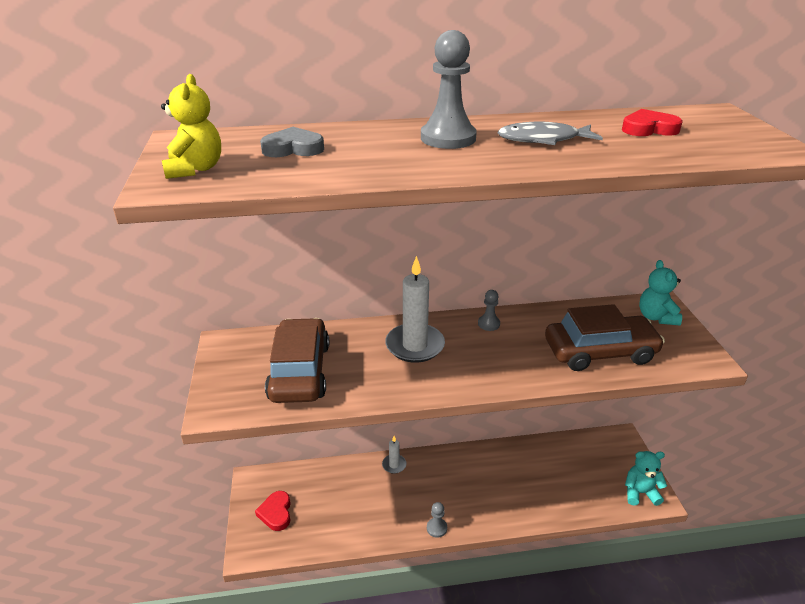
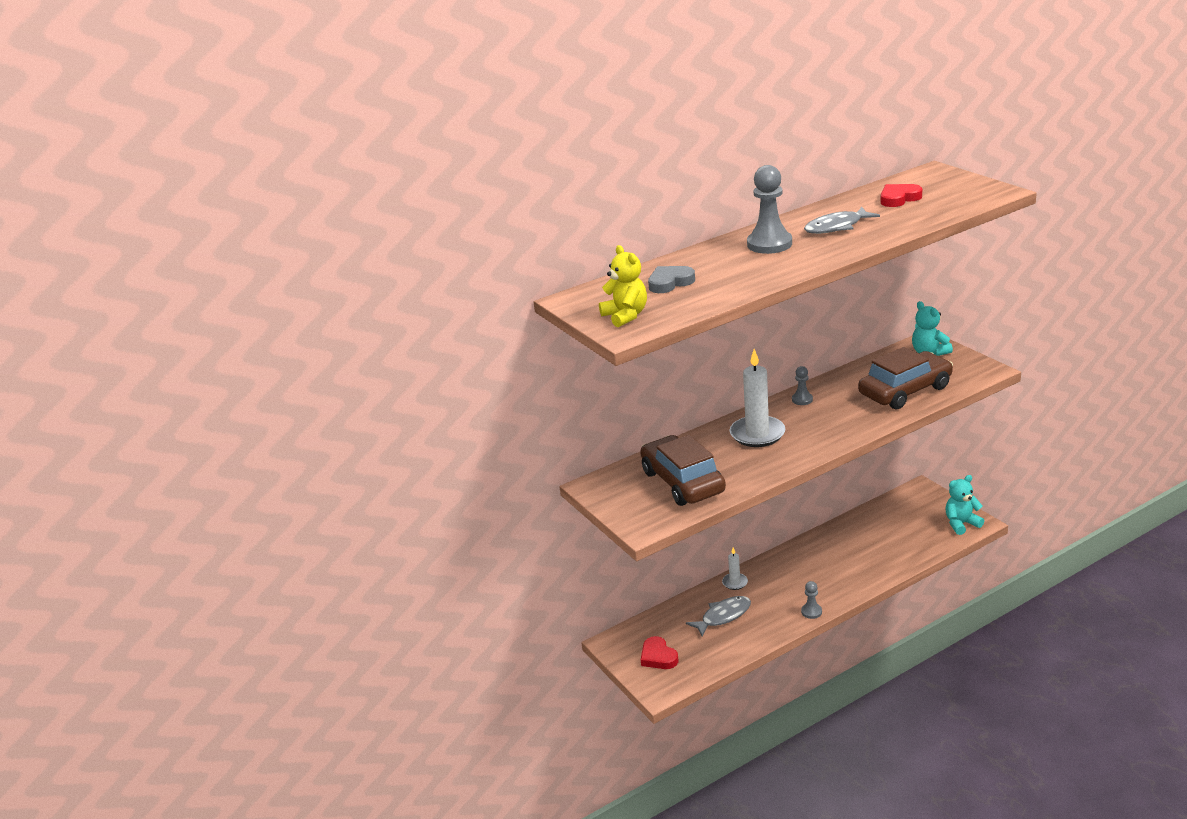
camera: 20 degrees left, 5 degrees down
(359, 496) = (723, 616): none -> grey fish

